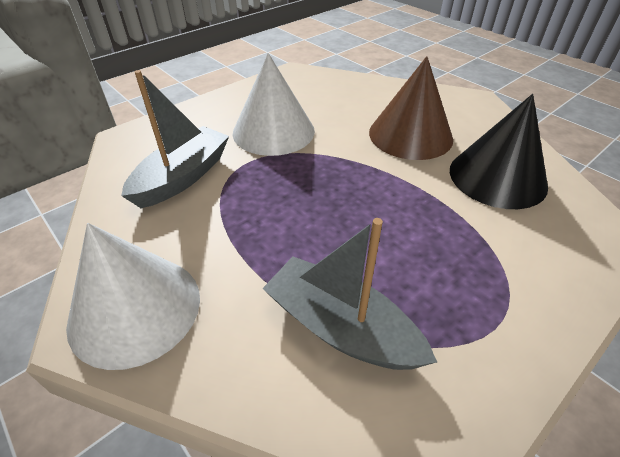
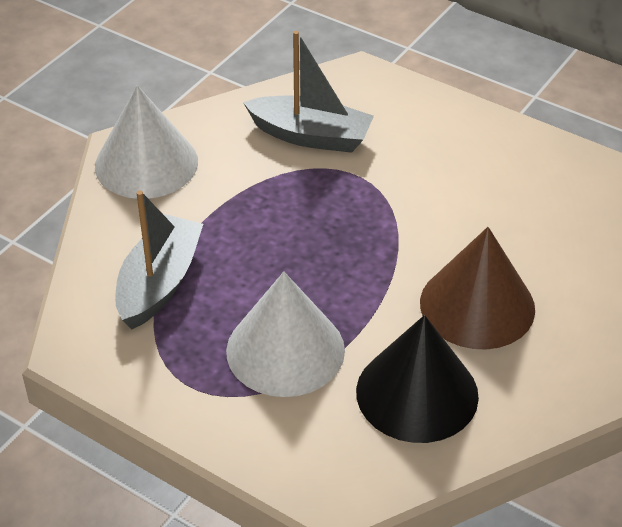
camera: 75 degrees right, 0 degrees up
(273, 131) = (425, 180): white cone -> white cone (285, 350)

